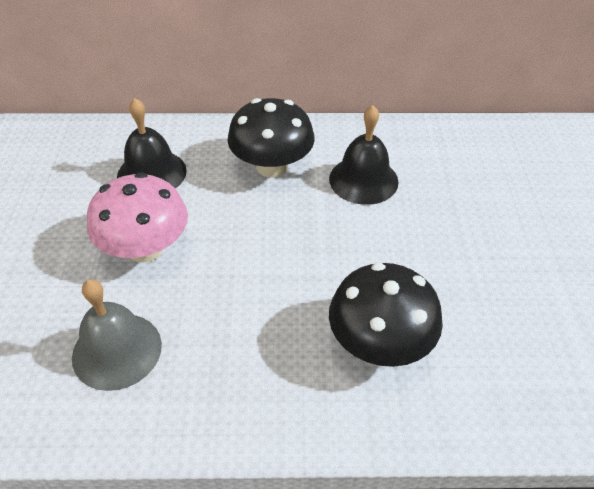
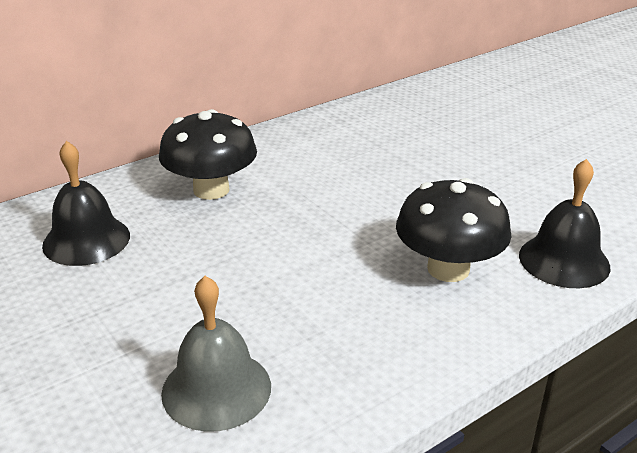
camera: 35 degrees left, 15 degrees down
(145, 248) = (151, 299): pink mushroom -> none
(363, 180) = (308, 169): black bell -> black bell (564, 260)

